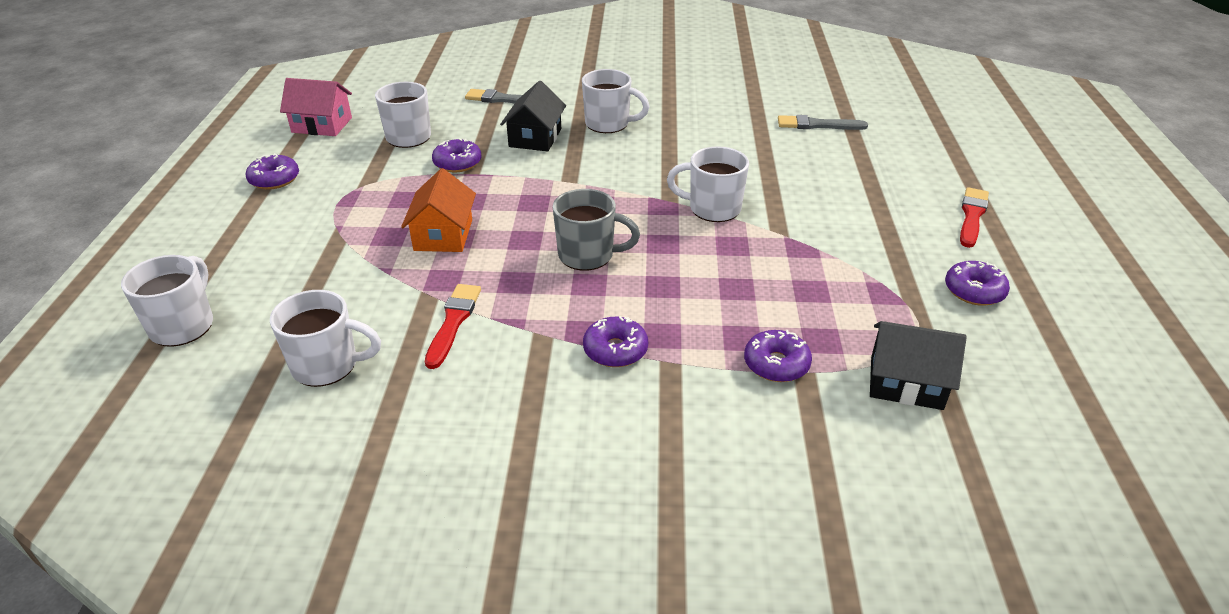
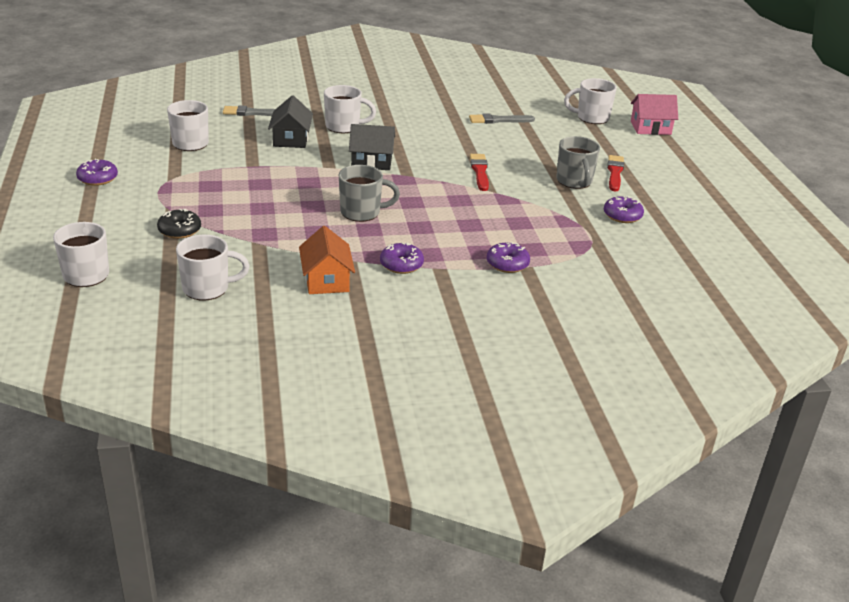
camera: 15 degrees left, 5 degrees down
(322, 125) = (113, 138): pink house -> pink house (650, 128)
(336, 265) = (179, 230): none -> black donut
(443, 235) = (251, 207): orange house -> orange house (326, 280)
(453, 322) = (284, 258): red brush -> red brush (479, 171)
(457, 163) = (238, 159): purple donut -> none
(713, 208) = (439, 178): white mug -> white mug (591, 118)
(906, 383) = (589, 267): black house -> black house (371, 161)
(908, 227) = (574, 181): none -> grey mug

